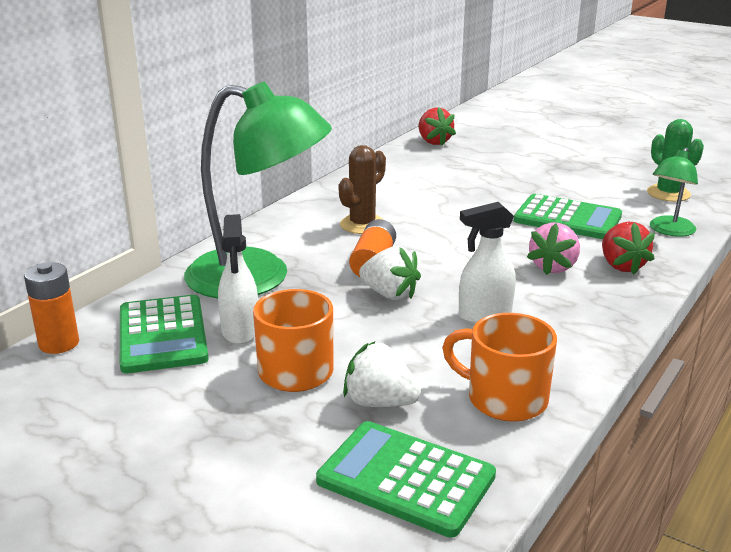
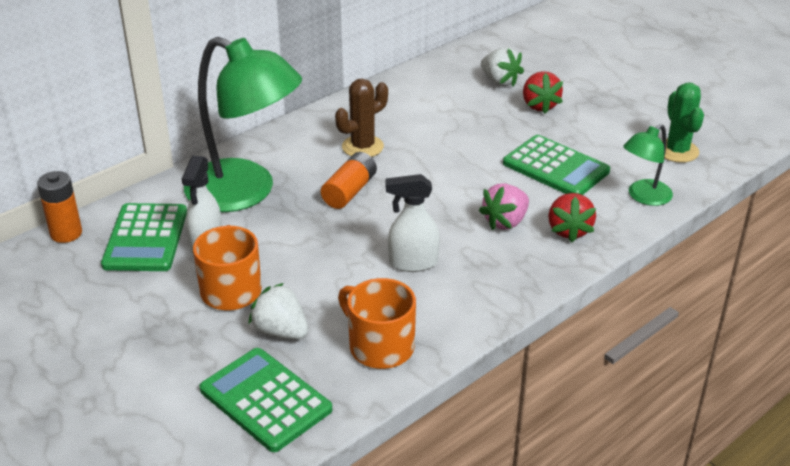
camera: 15 degrees right, 10 degrees up
(389, 294) = (345, 228): white strawberry -> white strawberry (500, 81)
(433, 142) = (486, 51): red strawberry -> red strawberry (539, 105)

